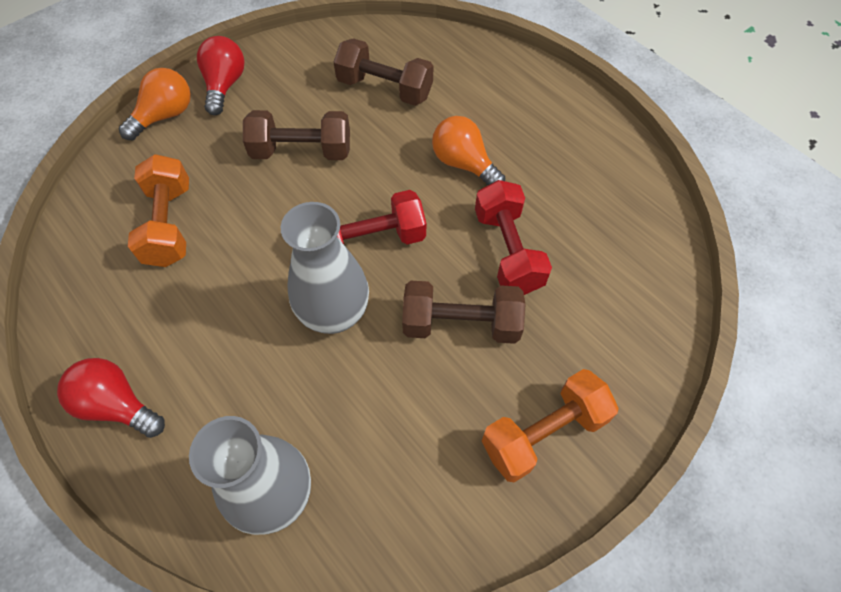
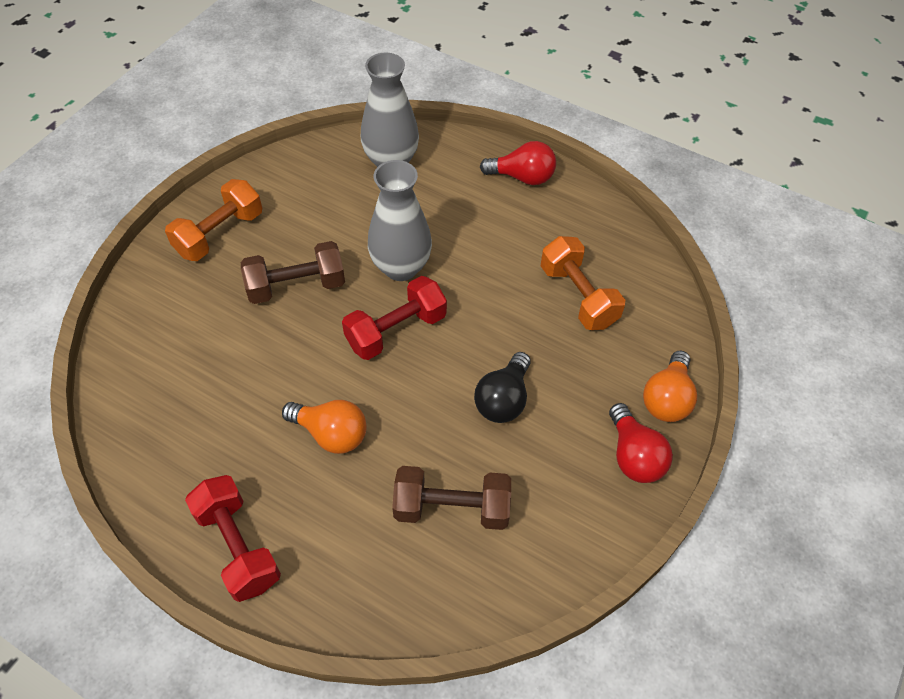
camera: 160 degrees right, 5 degrees down
(302, 151) = (503, 399): brown dumbbell -> black light bulb
(508, 251) = (268, 355): red dumbbell -> red dumbbell (238, 546)

